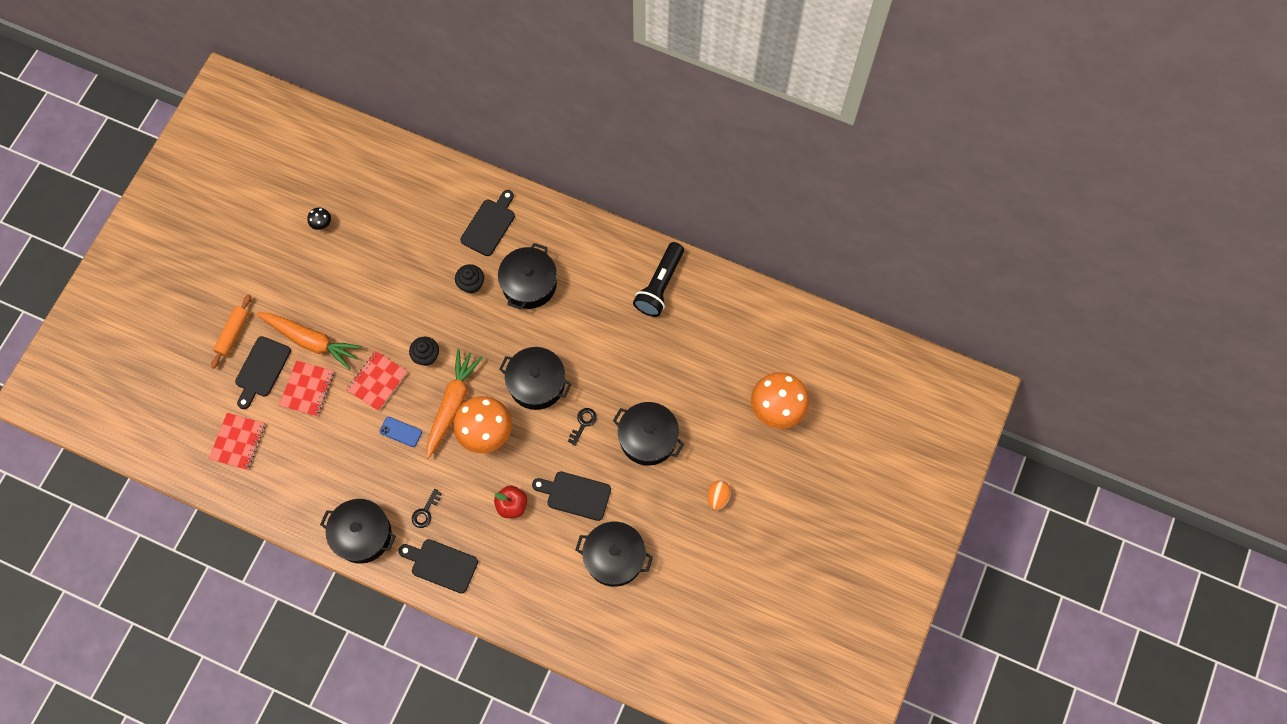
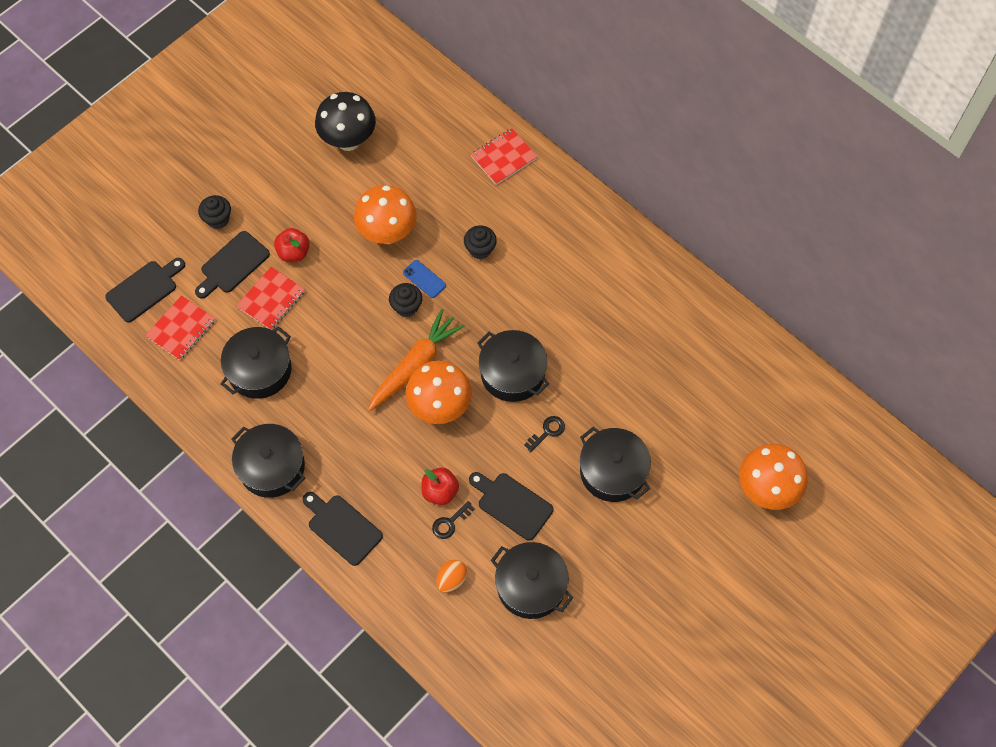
camera: 20 degrees right, 5 degrees down
(233, 333) = (218, 219): orange rolling pin -> black cupcake
(311, 341) = (294, 252): orange carrot -> red apple
(322, 224) = (348, 140): black mushroom -> black mushroom, size x2.33
(377, 381) = (346, 315): red notebook -> red notebook (503, 157)
(387, 296) = (387, 233): none -> orange mushroom
(400, 432) = (351, 375): blue phone -> blue phone (424, 279)
(425, 511) = (346, 466): black key -> black key (450, 522)
(489, 225) = (521, 195): black cutting board -> black cutting board (144, 289)
(529, 284) = (541, 268): black pot -> black pot (259, 370)
(660, 285) = (682, 315): black flashlight -> none
(718, 497) = (668, 561): orange egg -> orange egg (451, 579)

